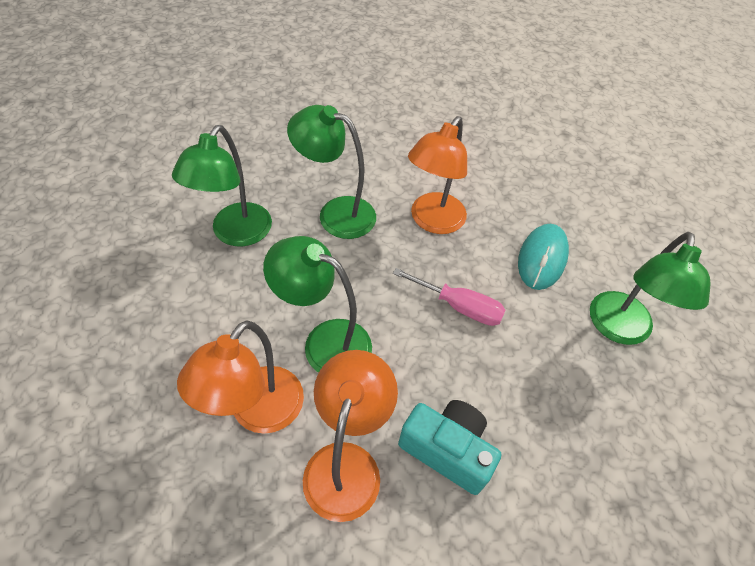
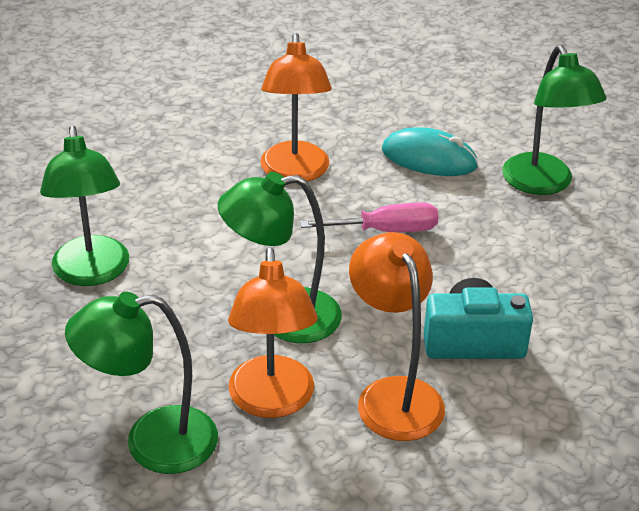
camera: 30 degrees left, 15 degrees down
(336, 213) = (186, 208): green lamp -> green lamp (152, 442)
(542, 258) = (429, 158): turquoise mouse -> turquoise mouse turned 60 degrees counterclockwise

